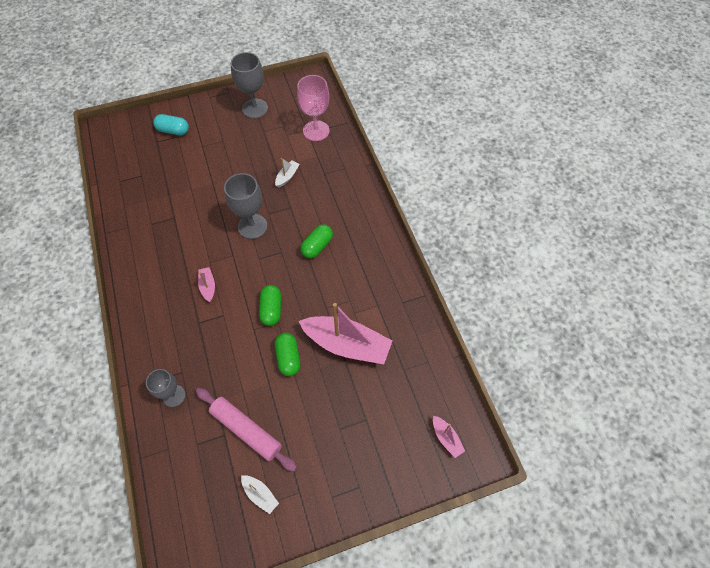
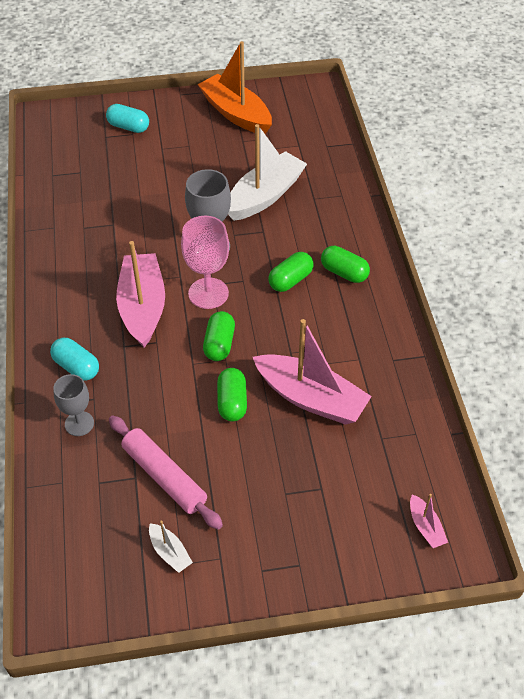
camera: 10 degrees right, 10 degrees down
(164, 347) = (76, 367): none -> turquoise capsule
(208, 286) = (143, 307): pink boat -> pink boat, size x2.27
(255, 108) = (236, 114): grey goblet -> orange boat
(287, 177) = (265, 196): white boat -> white boat, size x2.27
(316, 131) = (311, 148): pink goblet -> pink goblet (208, 293)
(356, 234) = (344, 273): none -> green capsule

